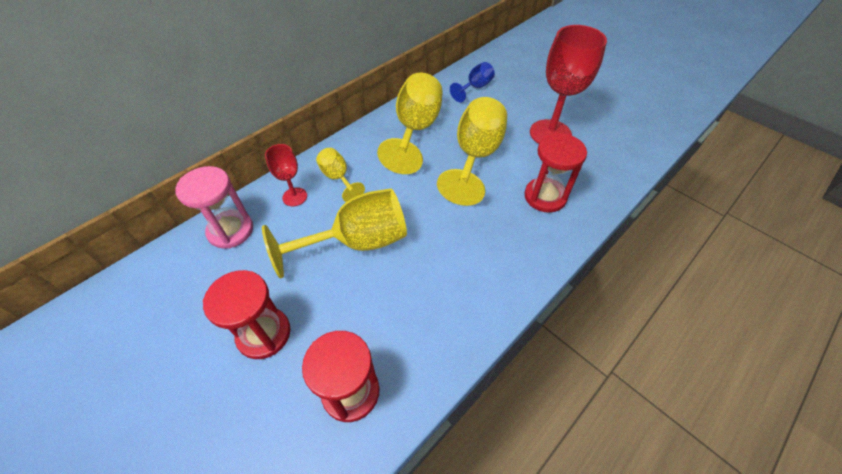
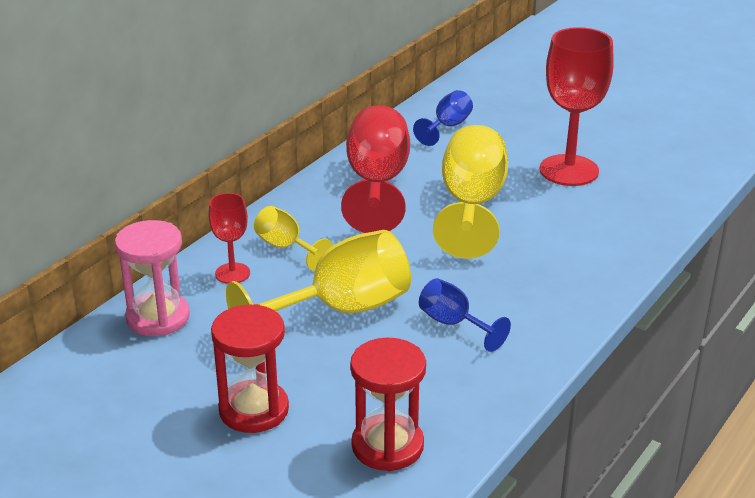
camera: 10 degrees left, 20 degrees down
(415, 130) = (377, 184): yellow goblet -> red goblet
(435, 267) = (454, 324): none -> blue goblet
(545, 197) = (578, 239): red hourglass -> none

